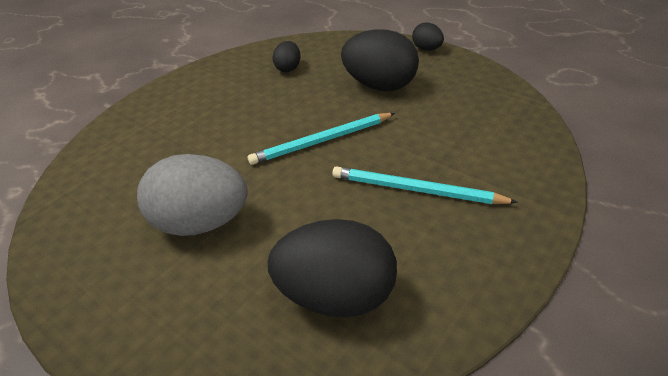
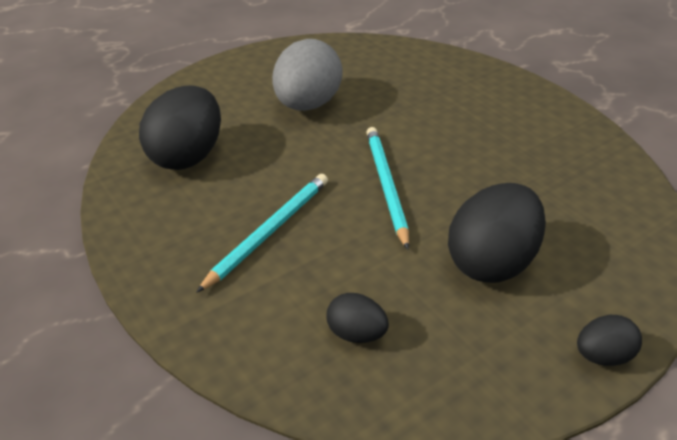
camera: 105 degrees right, 0 degrees up
(288, 68) = (566, 188): black egg -> black egg (356, 333)

